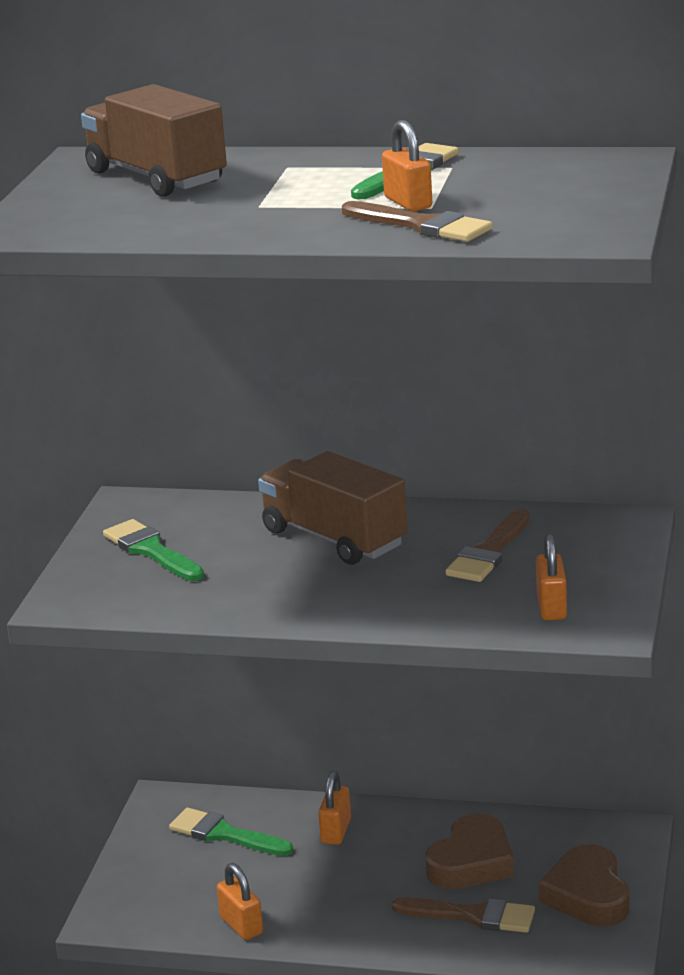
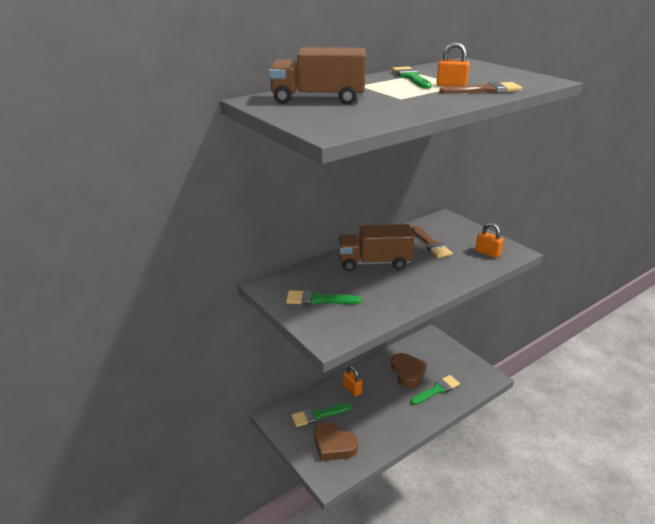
camera: 50 degrees left, 5 degrees up
(241, 925) = (378, 445): orange padlock -> none
(473, 916) = (437, 390): brown brush -> green brush
(588, 895) = (453, 362): brown heart -> brown heart (333, 445)

